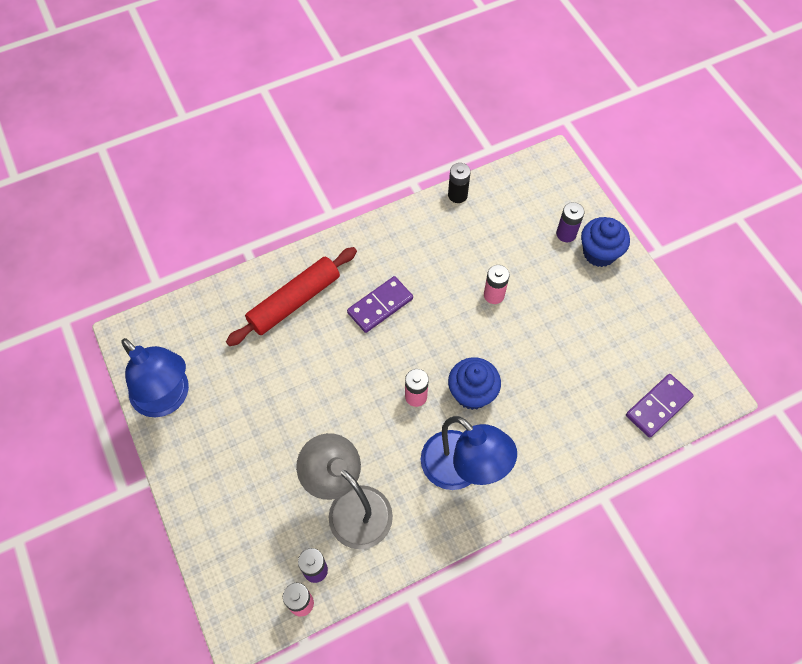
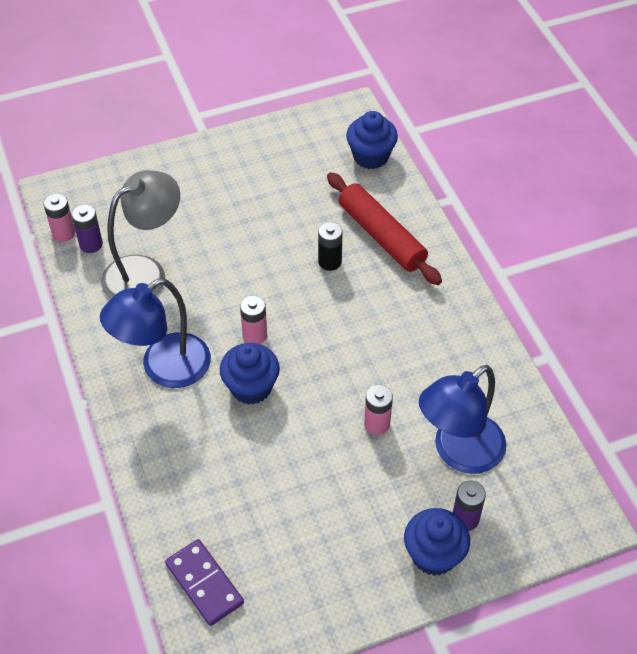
camera: 95 degrees right, 10 degrees down
(167, 398) = (281, 140): blue lamp -> blue lamp (458, 453)
(193, 315) = (370, 156): none -> blue cupcake
(380, 306) = (370, 310): purple domino -> none
(457, 195) = (526, 401): black battery -> black battery (330, 261)

